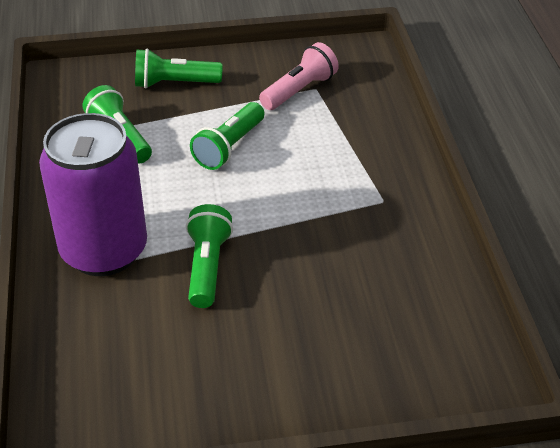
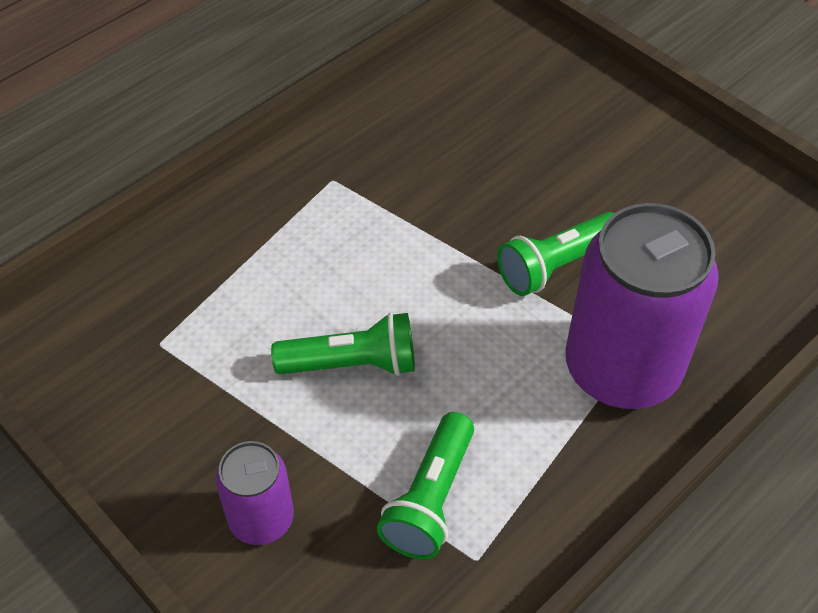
camera: 125 degrees left, 10 degrees up
(174, 83) = (261, 519): green flashlight -> purple can
(299, 90) = (176, 359): pink flashlight -> none

